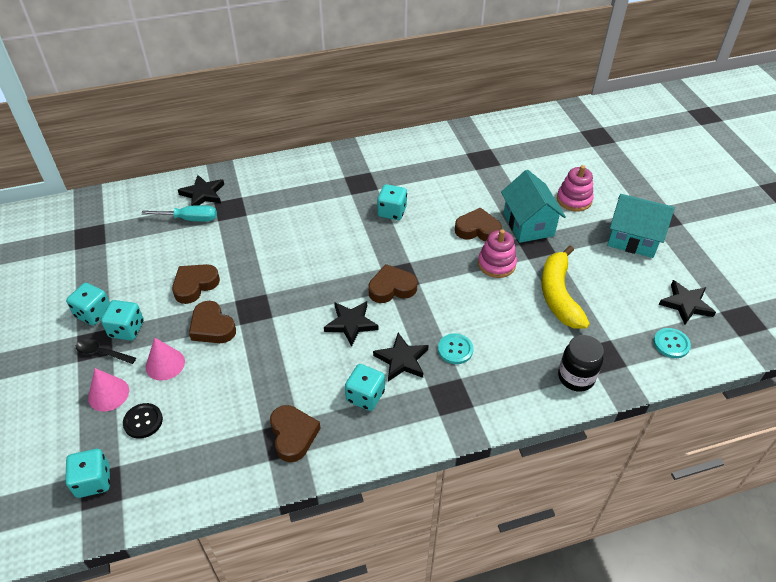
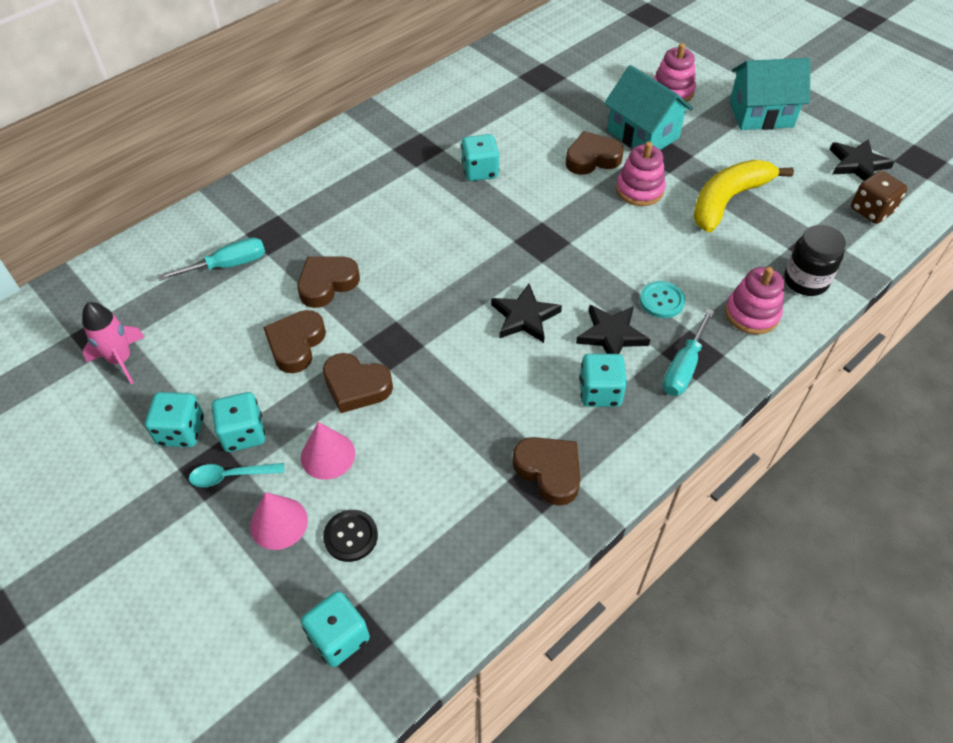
camera: 25 degrees left, 5 degrees up
(91, 256) = (121, 360): none -> pink rocket
(102, 353) = (231, 476): black spoon -> turquoise spoon
(203, 194) = (223, 228): black star -> none
(391, 288) = (542, 258): brown heart -> brown heart (327, 284)
(437, 403) = (683, 367): none -> turquoise screwdriver
(516, 385) = (752, 314): none -> pink stacking toy
(559, 295) = (728, 200): yellow banana -> yellow banana turned 75 degrees clockwise
(671, 344) = (871, 210): turquoise button -> brown dice

